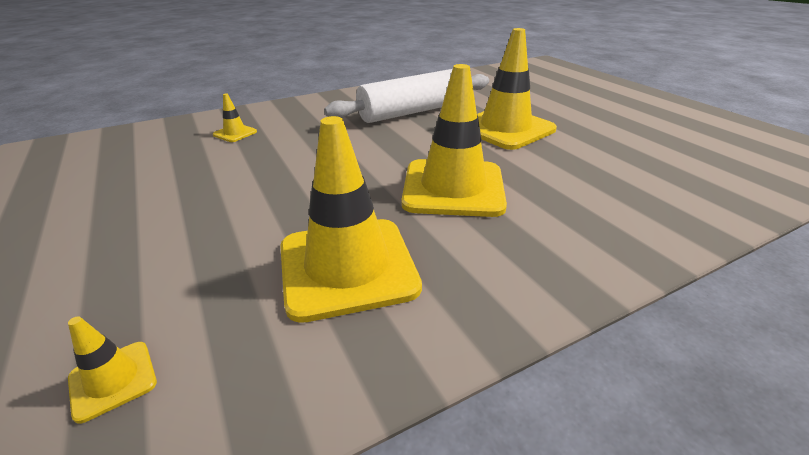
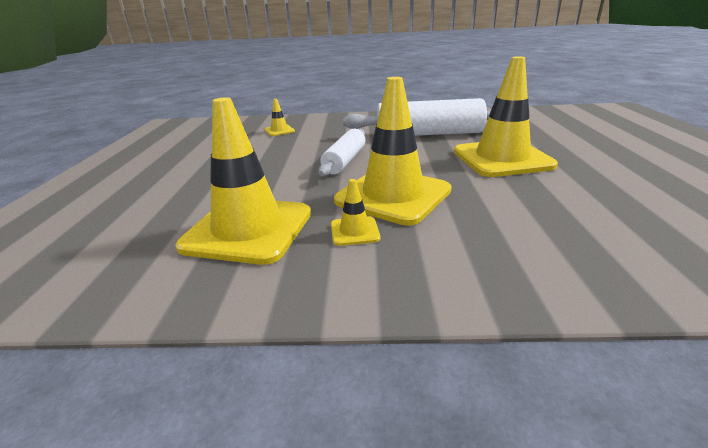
camera: 30 degrees right, 5 degrees down
(113, 380) = (61, 251): yellow traffic cone -> yellow traffic cone (354, 231)
(360, 158) = (344, 161): none -> white rolling pin

